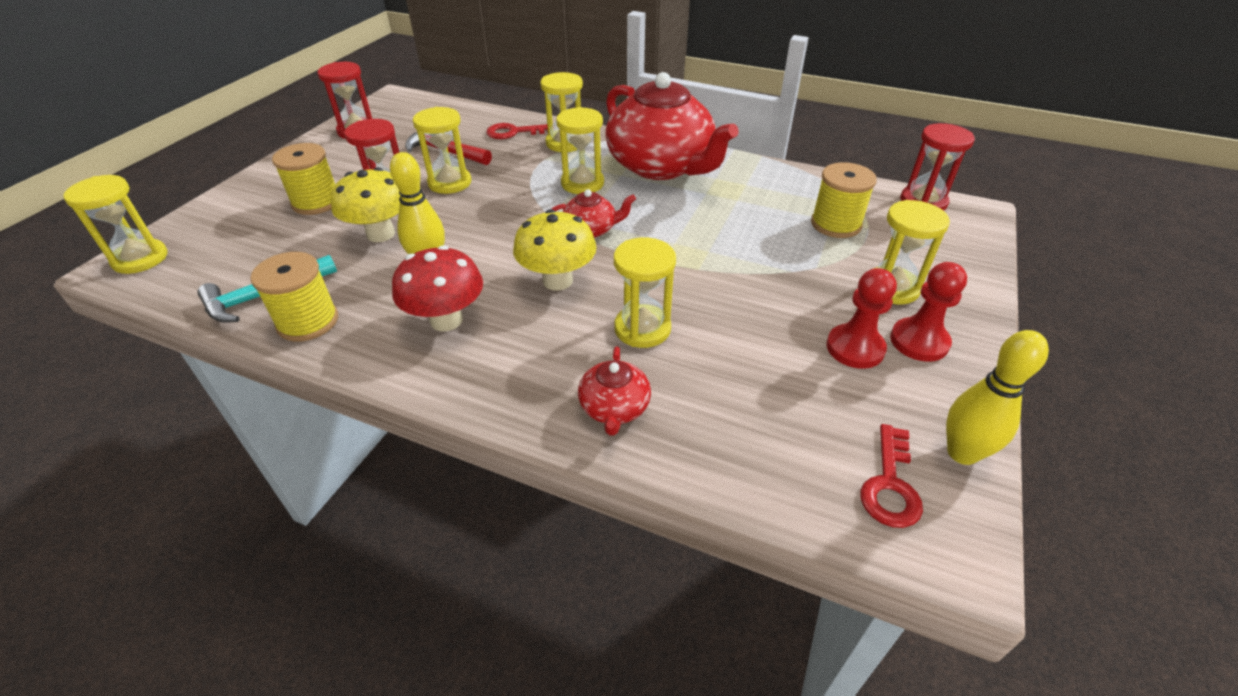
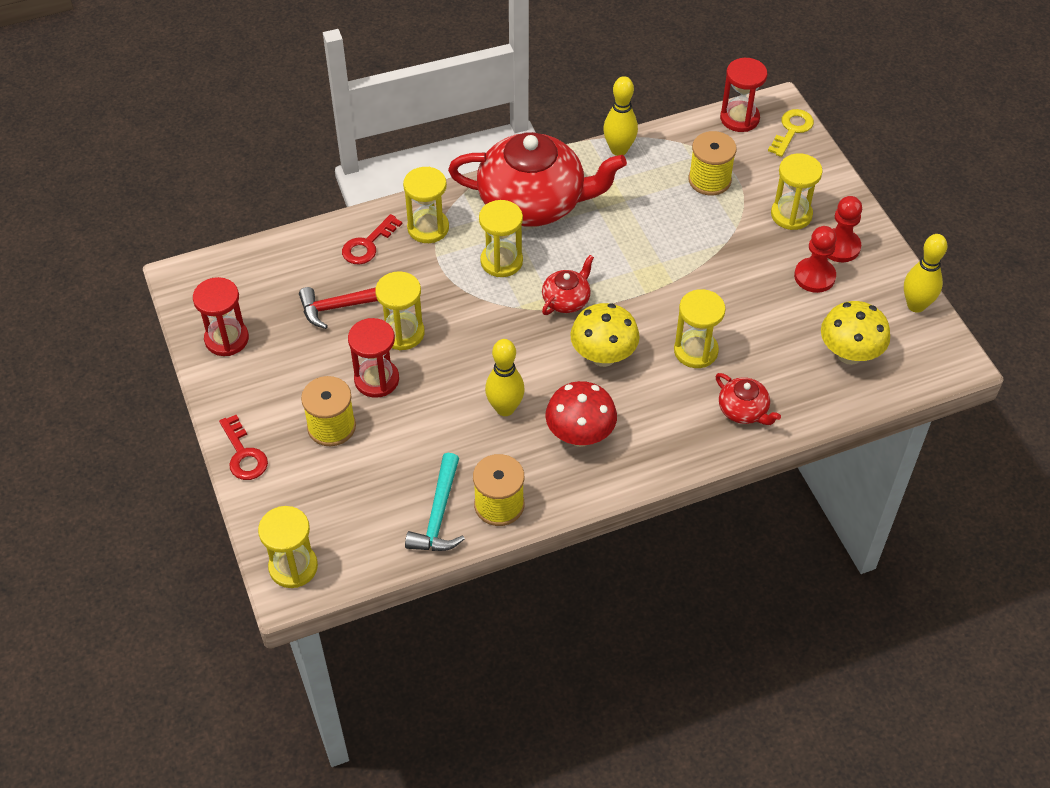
camera: 45 degrees left, 10 degrees up
(381, 234) = (430, 413): yellow mushroom -> yellow mushroom (849, 354)
(778, 171) = (619, 150): none -> yellow bowling pin
(890, 484) = (902, 348): red key -> red key (243, 454)
(972, 232) = (791, 130): none -> yellow key

